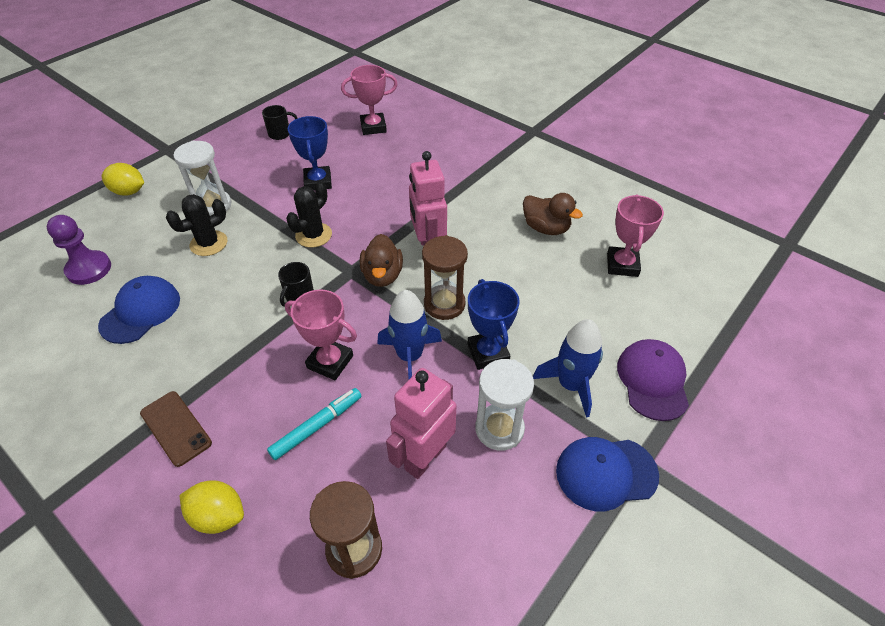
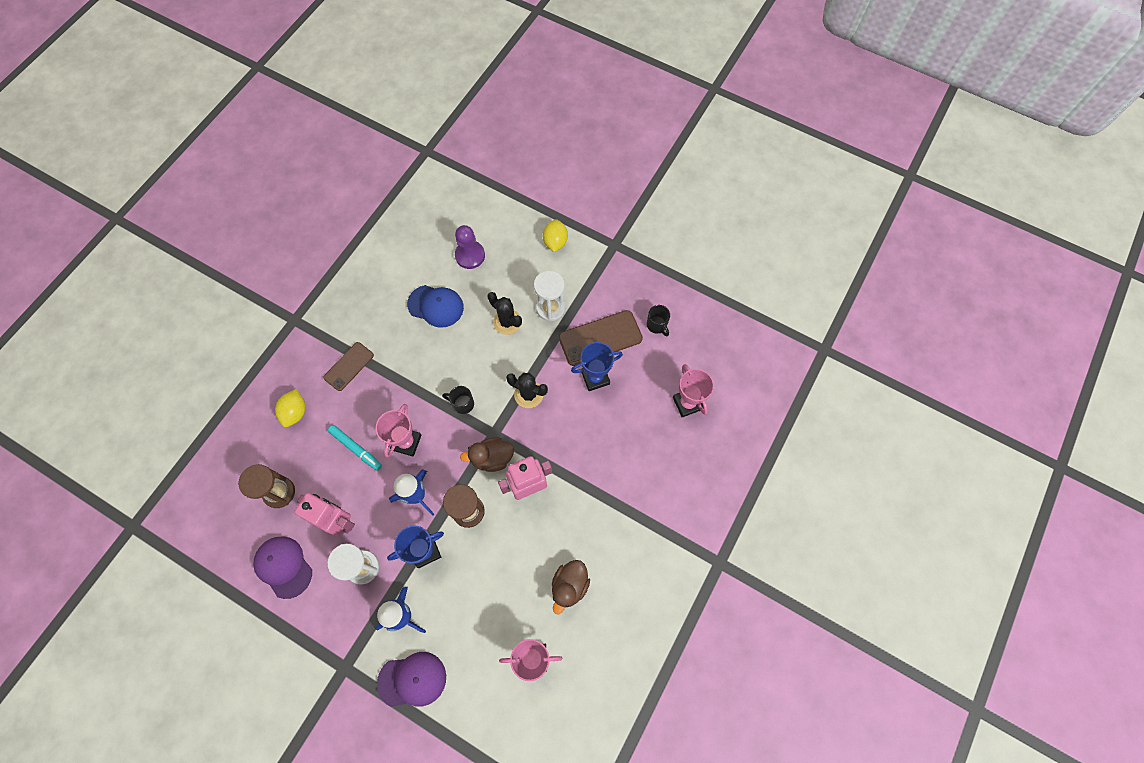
camera: 80 degrees right, 20 degrees up
(273, 173) = (600, 338): none -> brown phone
(483, 546) = (283, 567): none -> purple cap
(606, 473) = (334, 643): blue cap -> none

